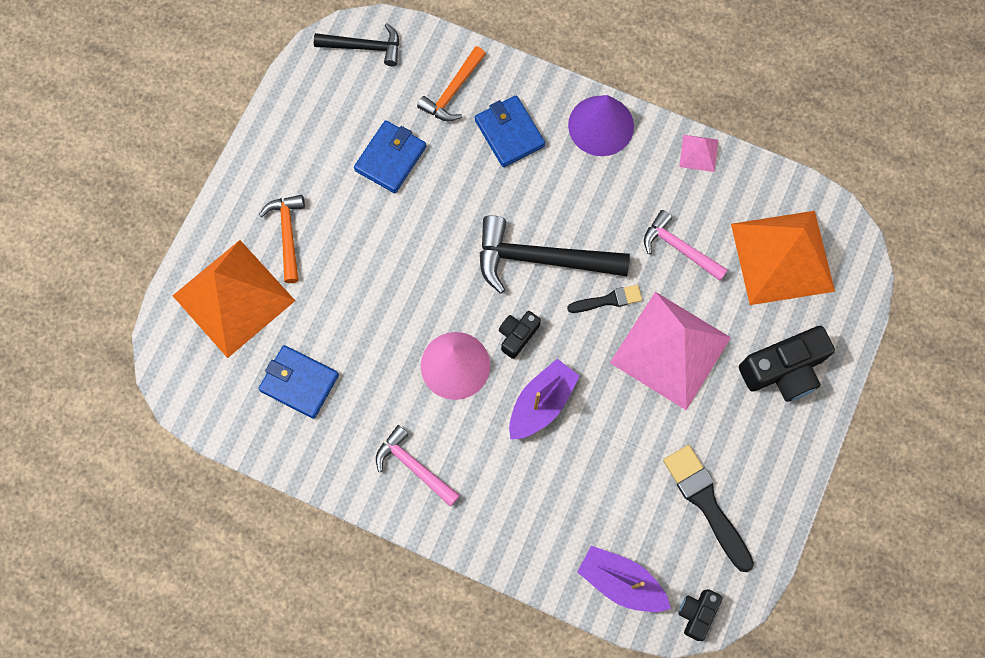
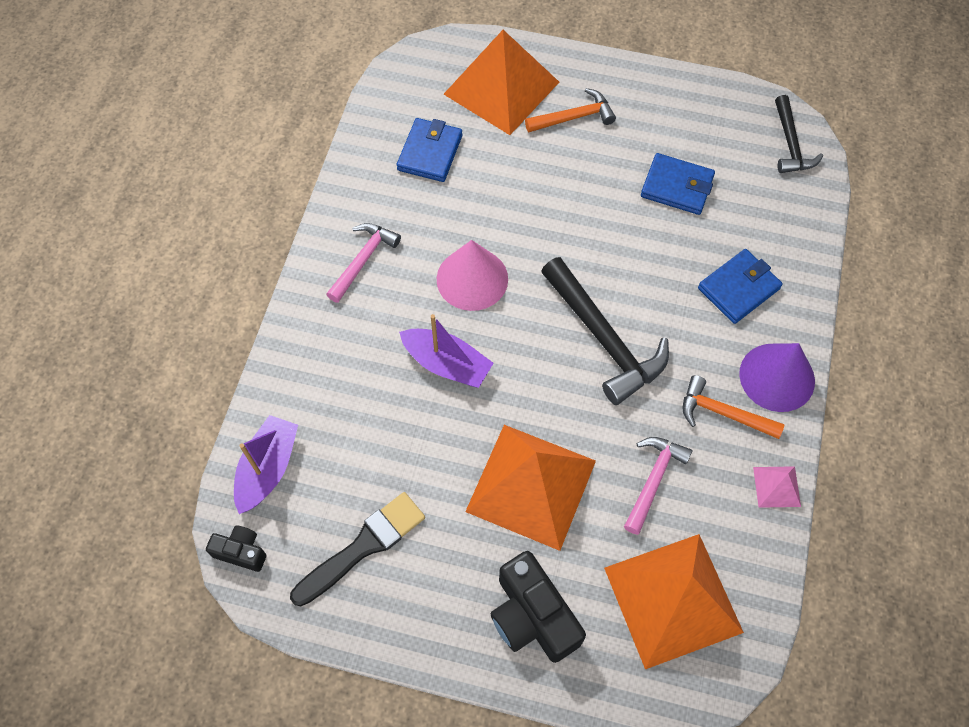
camera: 80 degrees right, 10 degrees down
(452, 92) = (768, 229): orange hammer -> orange hammer (722, 413)
(517, 335) = (515, 330): black camera -> none
(540, 259) = (604, 339): black hammer -> black hammer turned 150 degrees clockwise
(608, 300) = (574, 413): black brush -> none
(670, 350) = (531, 485): pink pyramid -> orange pyramid

